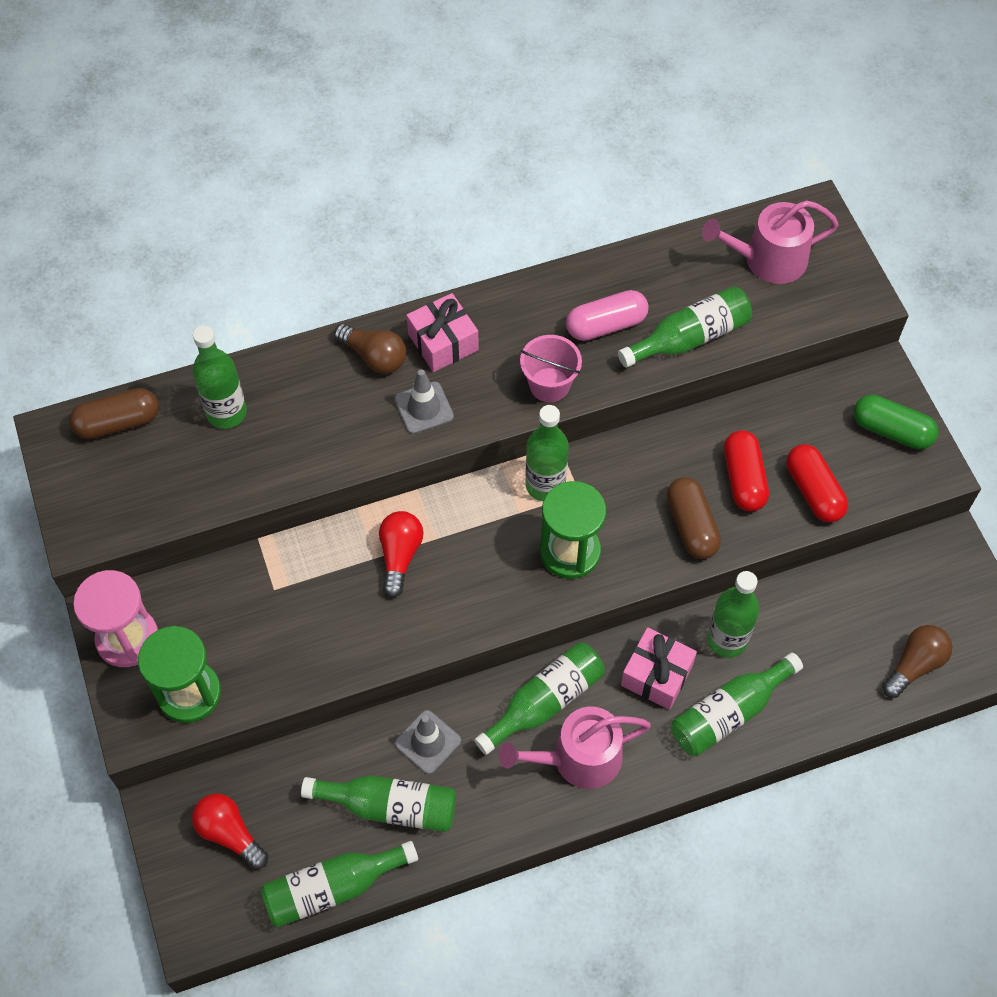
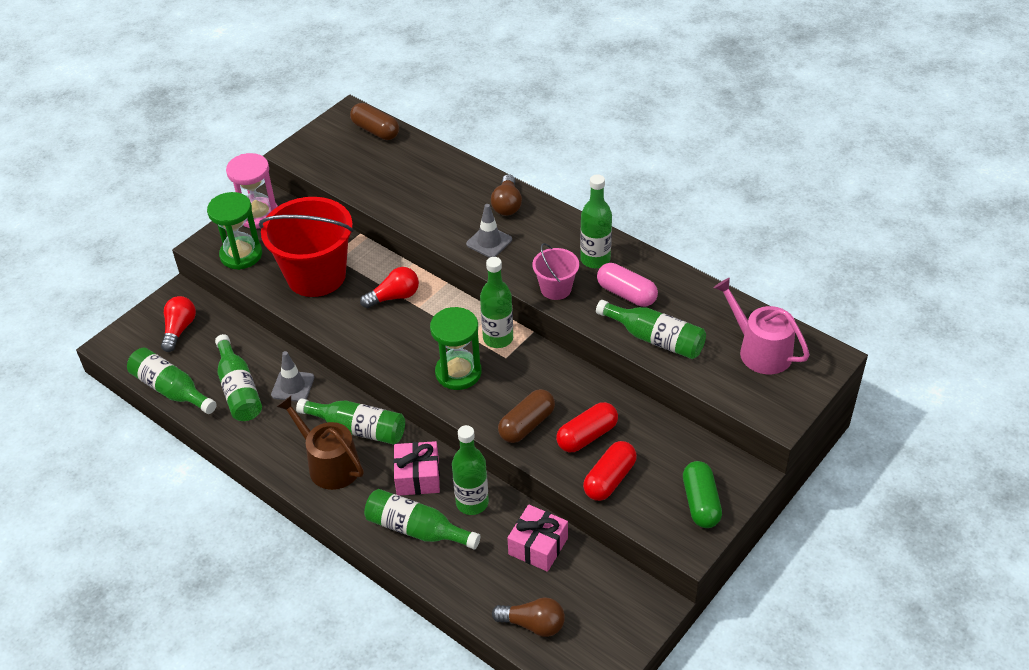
camera: 60 degrees right, 15 degrees down
(226, 413) = (416, 166): green bottle -> green bottle (595, 259)
(297, 623) = (316, 275): none -> red bucket
(443, 342) = (544, 228): pink gift -> pink gift (538, 546)
(578, 758) = (329, 464): pink watering can -> brown watering can

